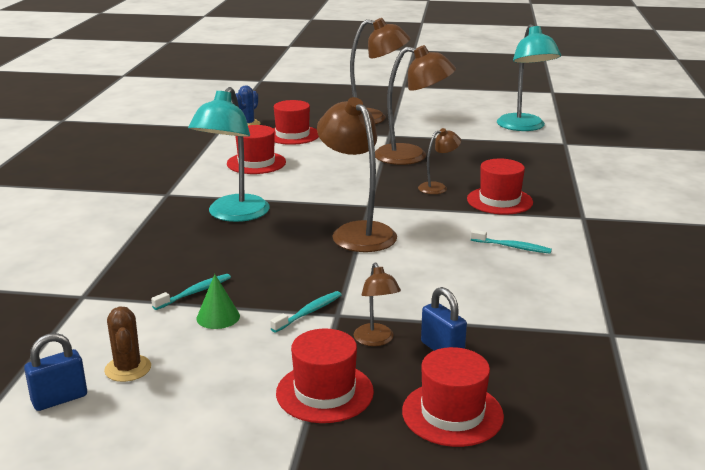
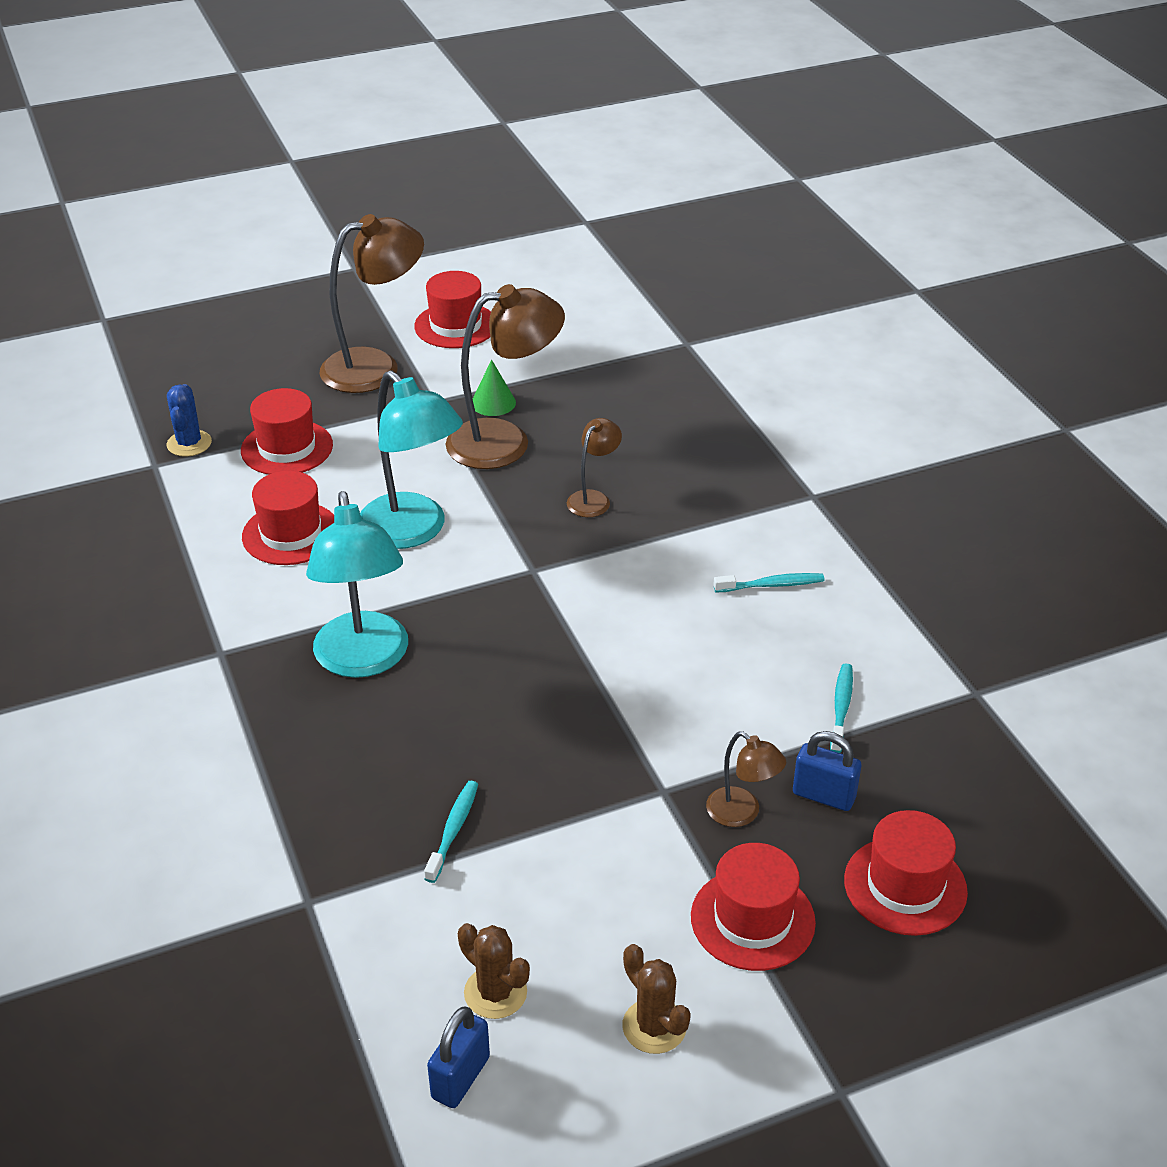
camera: 30 degrees left, 15 degrees up
(199, 420) = (654, 1026): none -> brown cactus
(218, 317) = (524, 859): green cone -> green cone (493, 403)
(309, 312) = (627, 802): turquoise toothbrush -> turquoise toothbrush (841, 707)
(357, 232) = (562, 630): brown lamp -> none
(499, 201) = (692, 499): red hat -> red hat (456, 325)
(524, 127) = (607, 322): turquoise lamp -> turquoise lamp (412, 532)

